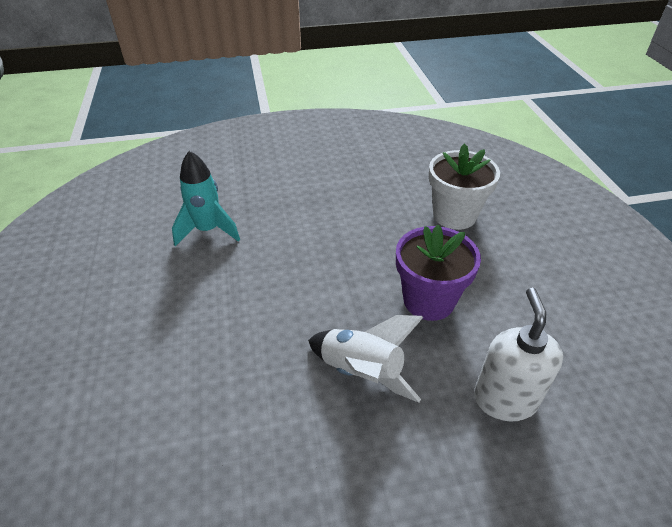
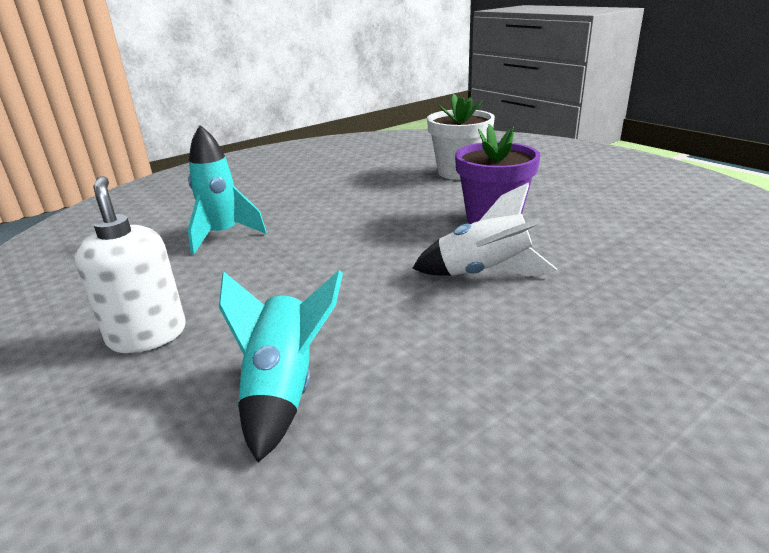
camera: 25 degrees left, 15 degrees down
(135, 430) = (284, 390): none -> turquoise rocket
(504, 399) = (619, 251): white soap dispenser -> white soap dispenser (147, 335)

